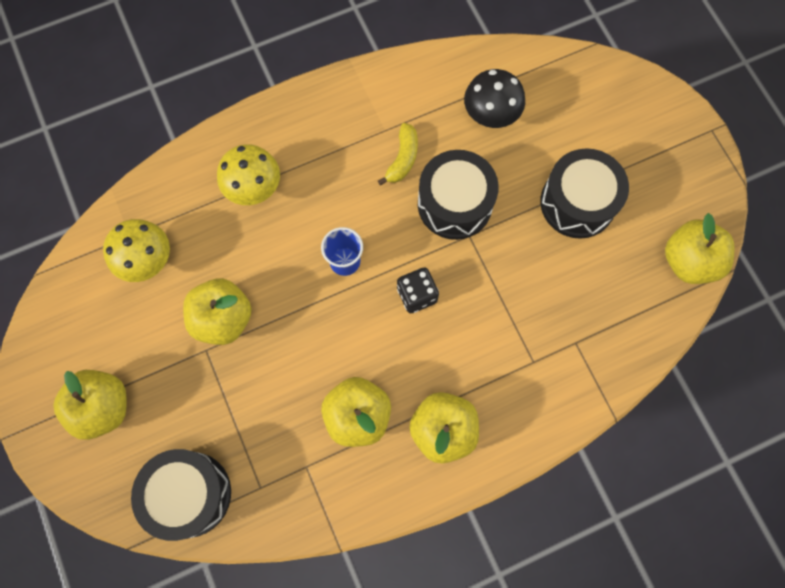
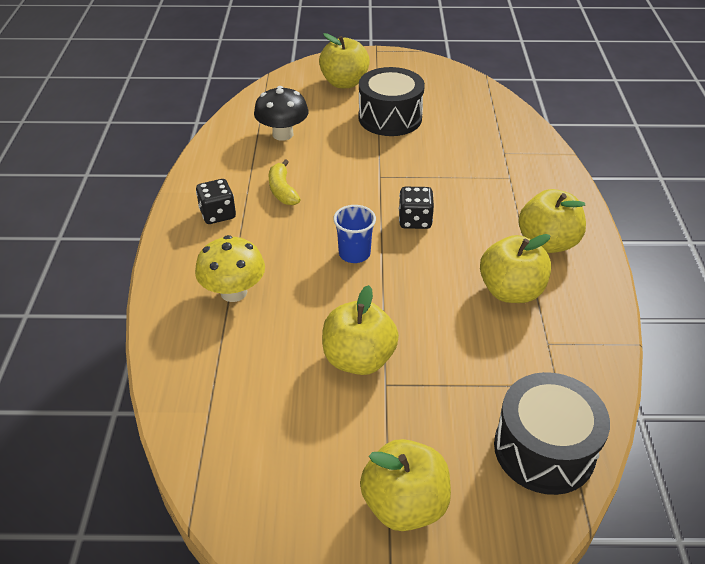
camera: 65 degrees left, 30 degrees down
(147, 260) = (250, 404): yellow mushroom -> none
(342, 123) = (218, 214): none -> black dice
(402, 159) = (282, 190): yellow banana -> yellow banana turned 150 degrees counterclockwise
(454, 204) = (346, 175): black drum -> none
(689, 261) = (468, 87): yellow apple -> yellow apple (344, 83)

